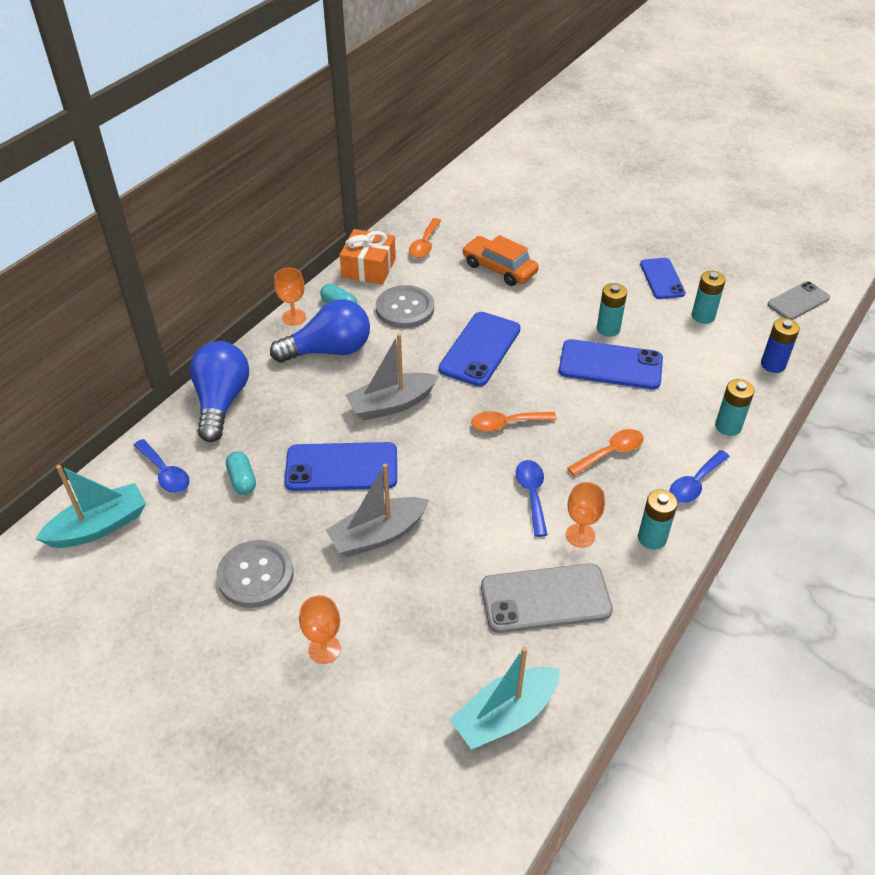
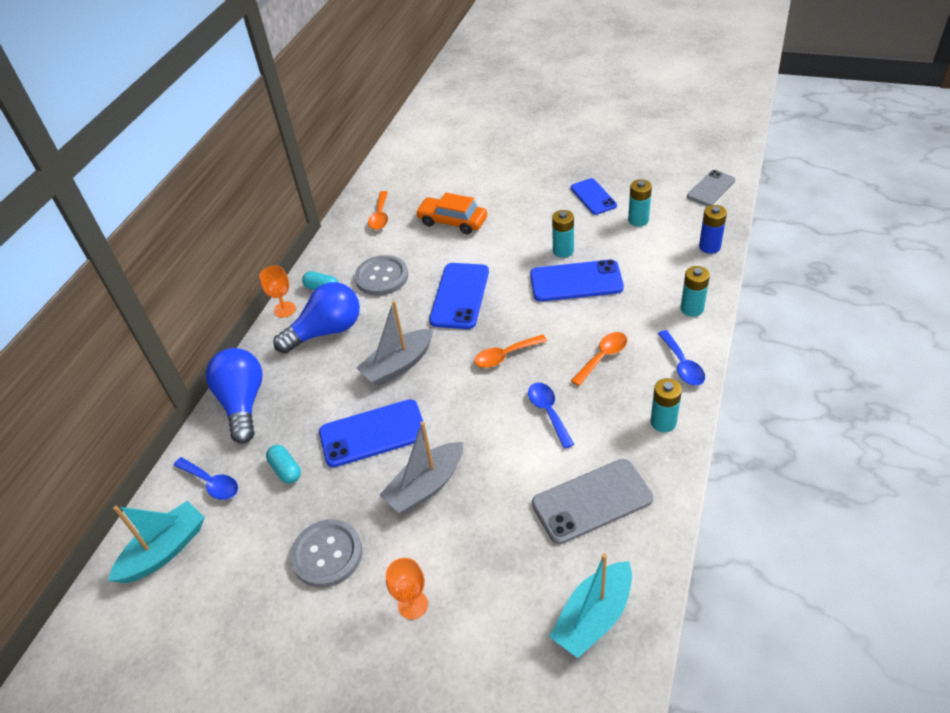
camera: 10 degrees left, 0 degrees up
(369, 268) = (337, 249): orange gift -> none
(580, 535) = (602, 437): orange goblet -> none
(695, 483) = (682, 365): blue spoon -> blue spoon turned 45 degrees counterclockwise

